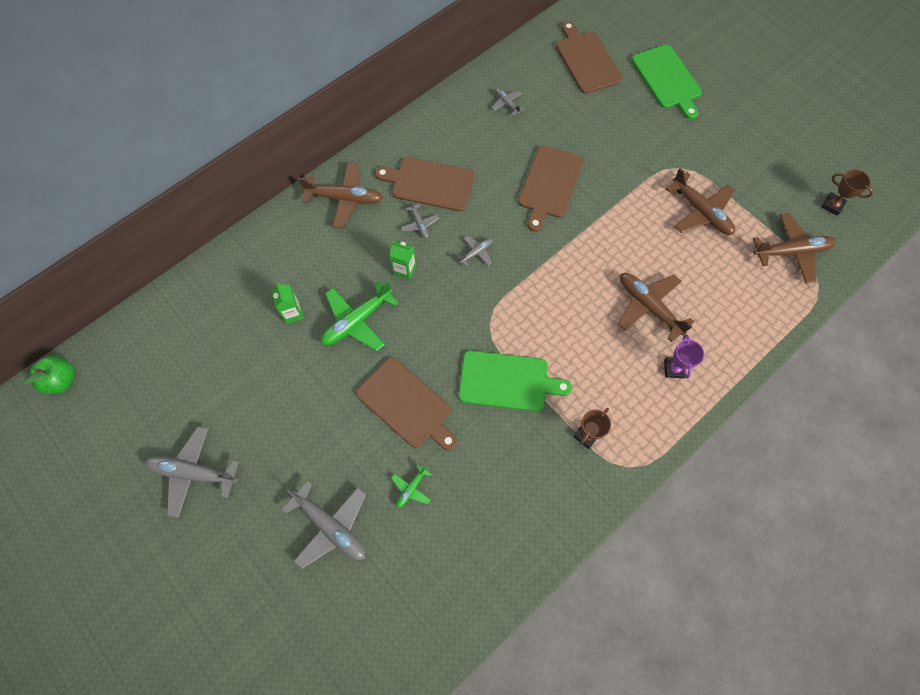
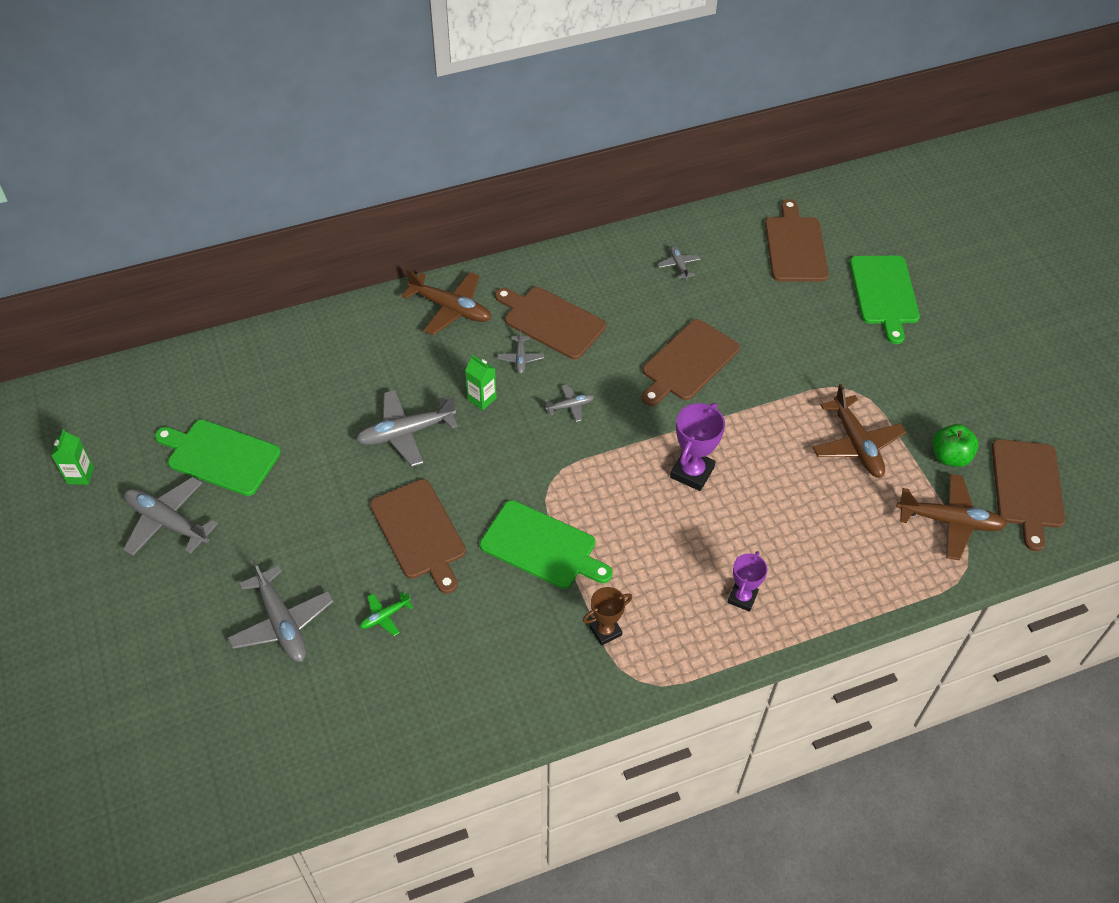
camera: 20 degrees right, 15 degrees down
(62, 380) = (80, 392): green apple -> green apple (950, 456)
(212, 396) = (220, 456): none -> green cutting board
(293, 313) = (342, 403): green carton -> green carton (80, 475)
(357, 321) = (405, 433): green plane -> grey plane
(592, 277) = (692, 472): none -> purple trophy
(648, 306) = (743, 523): brown plane -> none
(832, 205) = (1027, 488): brown trophy -> brown cutting board

